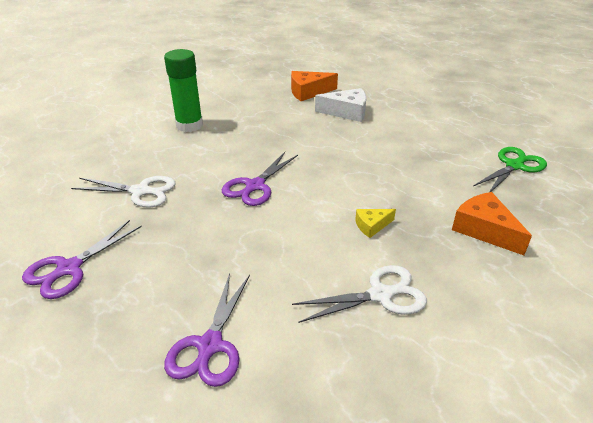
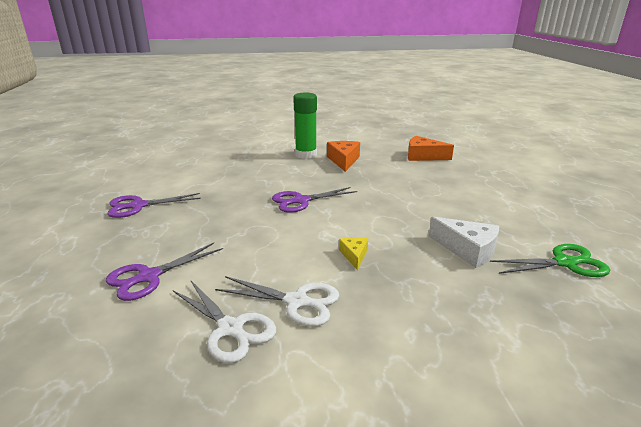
camera: 35 degrees right, 10 degrees down
(141, 191) = (227, 181): white scissors -> white scissors (231, 329)
(347, 112) = (439, 177): white cheese -> white cheese (467, 250)
(372, 226) = (354, 255): yellow cheese -> yellow cheese turned 75 degrees clockwise
(484, 230) = (457, 298): orange cheese -> orange cheese (343, 161)

